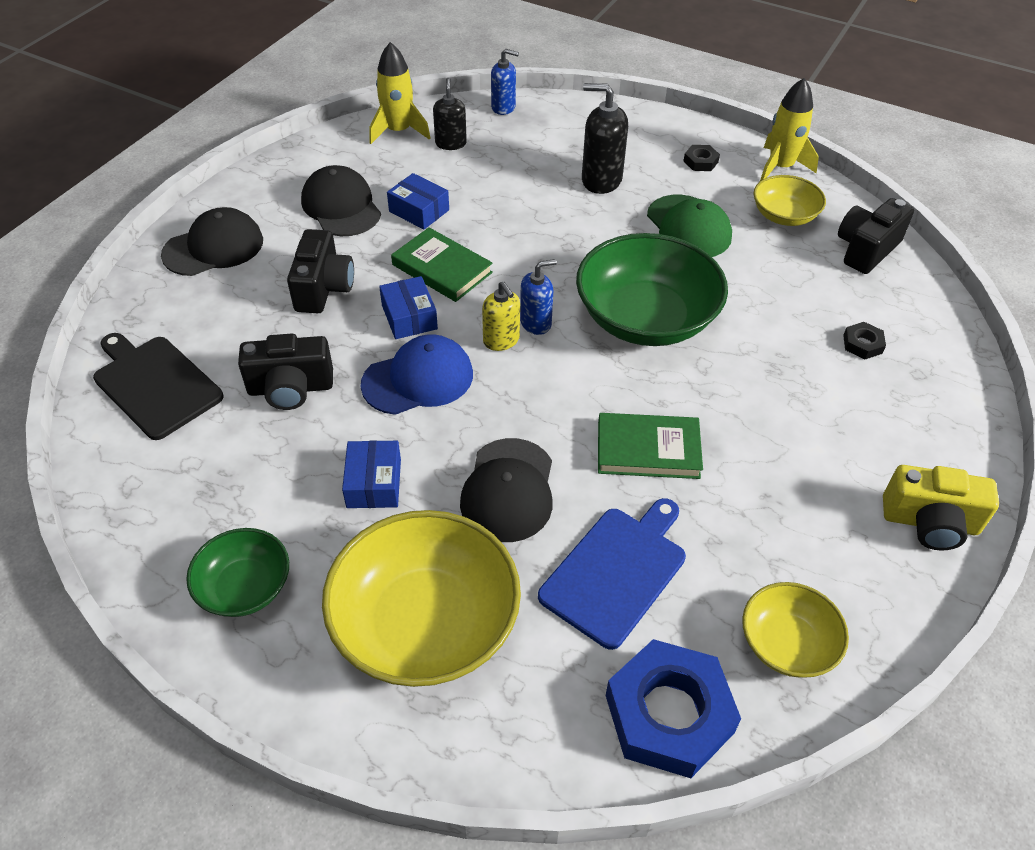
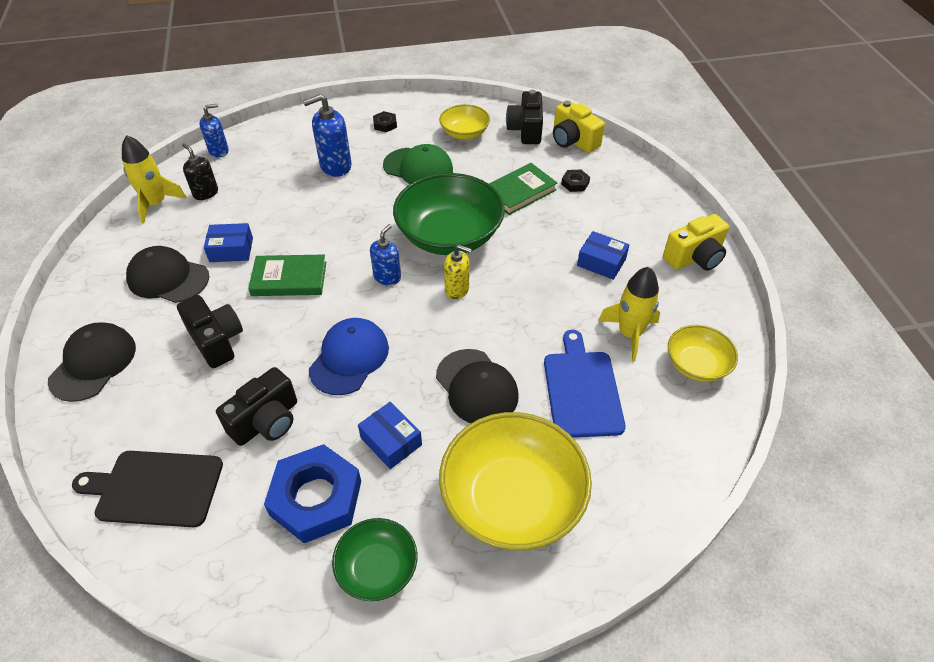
camera: 40 degrees left, 0 degrees up
(409, 317) = (300, 323): blue box -> blue box (601, 262)
(501, 340) = (377, 301): yellow soap dispenser -> yellow soap dispenser (457, 289)
(601, 180) = (335, 166): black soap dispenser -> blue soap dispenser
(648, 450) = (528, 310): green book -> green book (520, 192)
(669, 714) = (683, 444): blue nut -> blue nut (316, 498)
(780, 167) = (434, 105): yellow rocket -> yellow rocket (629, 334)
(916, 293) = (573, 141): none -> yellow camera

